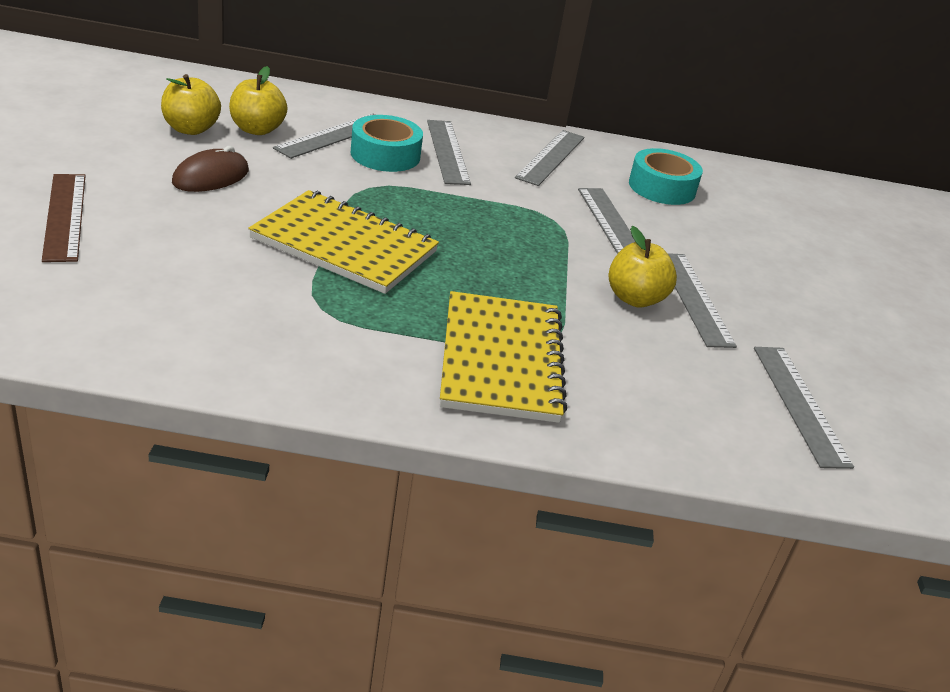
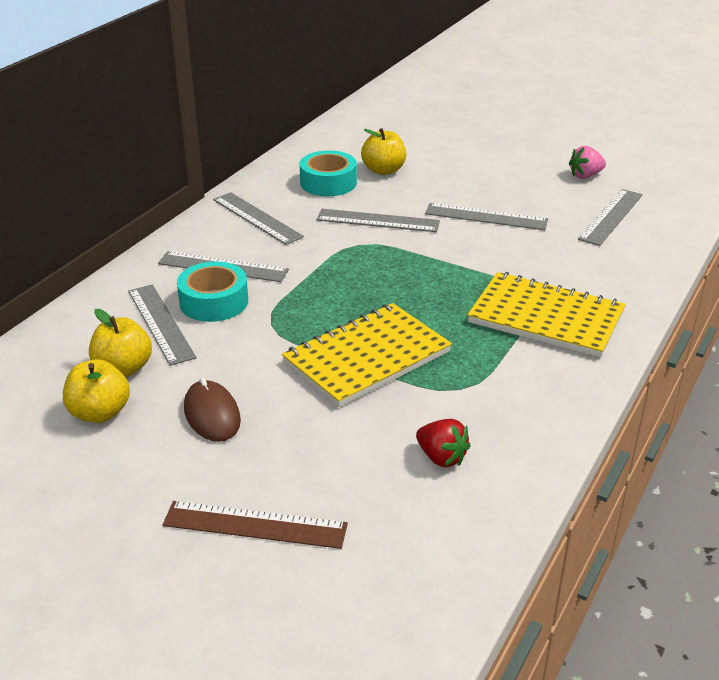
camera: 60 degrees left, 0 degrees up
(195, 305) = (441, 457): none -> red strawberry
(635, 299) = (481, 240): yellow apple -> yellow apple (383, 170)
(800, 404) = (611, 217): grey ruler -> grey ruler turned 75 degrees counterclockwise
(891, 375) = (585, 176): none -> pink strawberry

